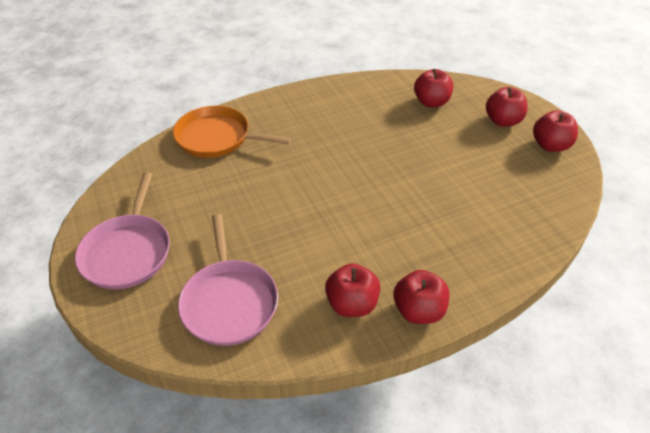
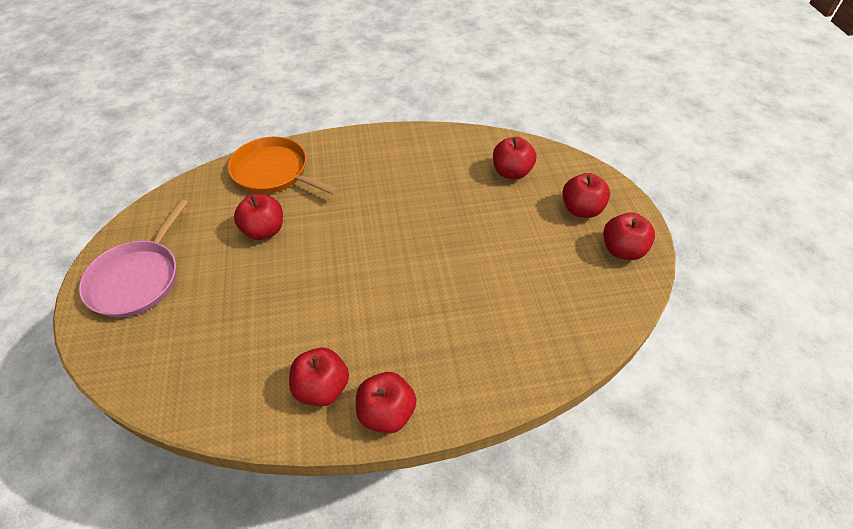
camera: 15 degrees right, 5 degrees up
(229, 301) = (205, 354): pink pan -> none
(232, 188) = (264, 230): none -> red apple

